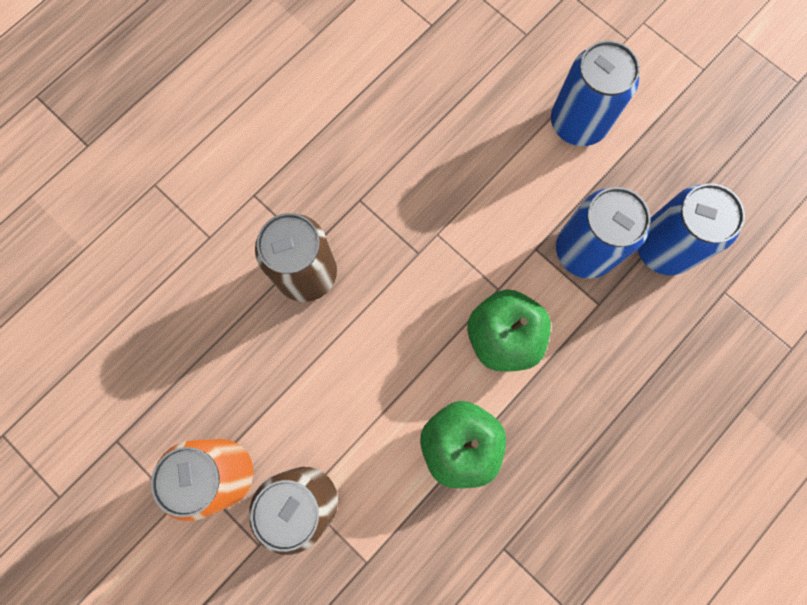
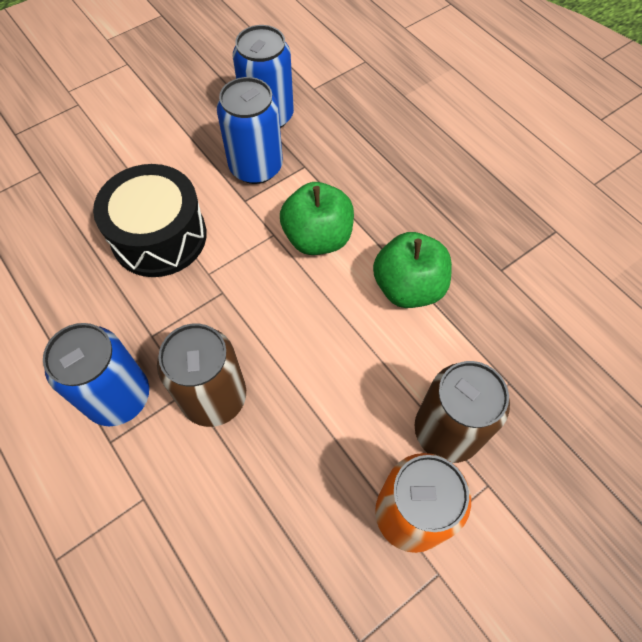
camera: 80 degrees left, 15 degrees down
(471, 175) = (159, 236): none -> black drum
(578, 123) = (140, 150): blue can -> blue can (118, 397)

